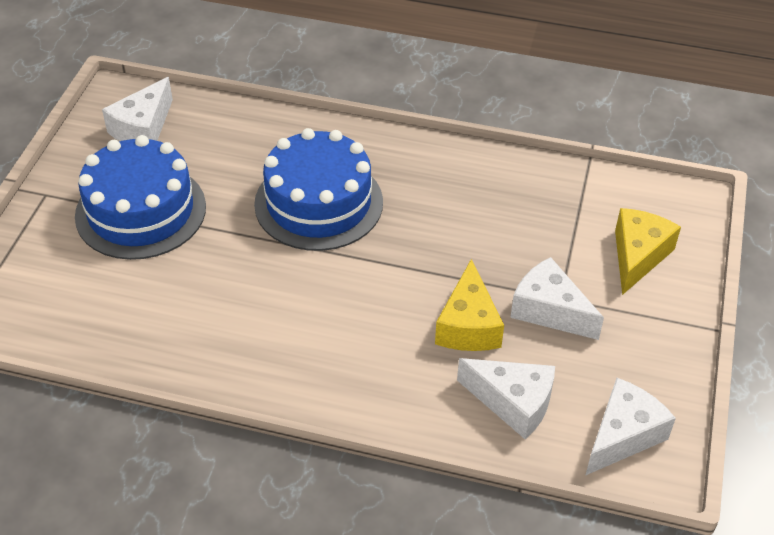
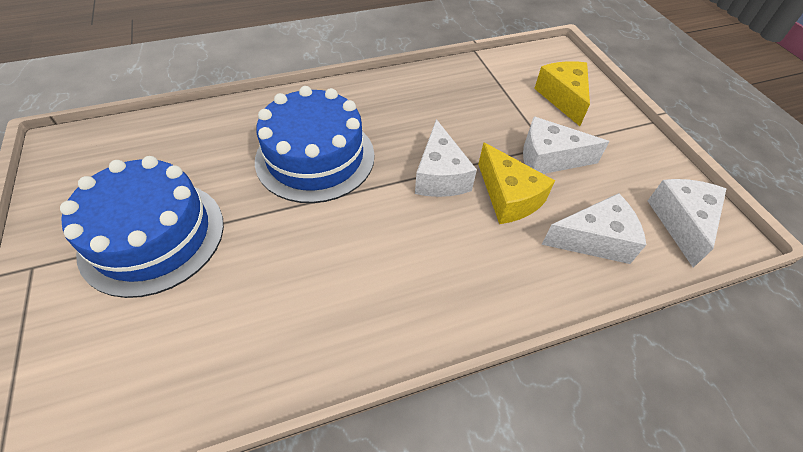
camera: 35 degrees left, 5 degrees up
(143, 128) = (106, 162): white cheese -> white cheese (440, 175)

